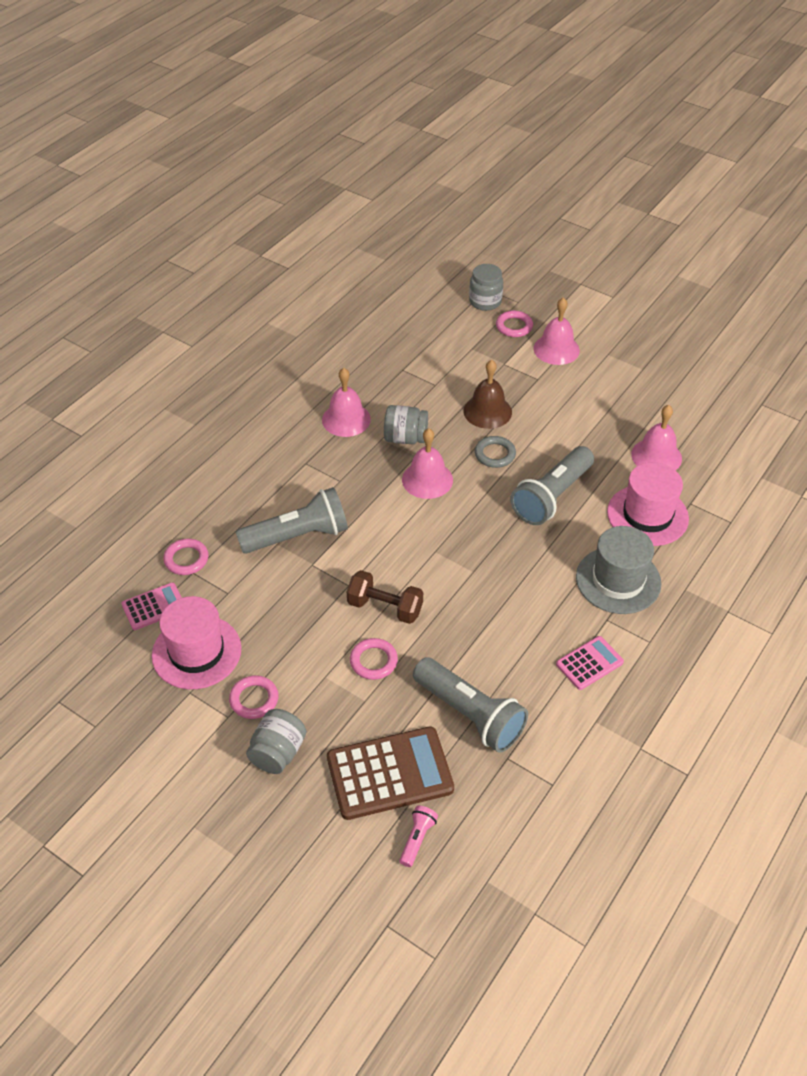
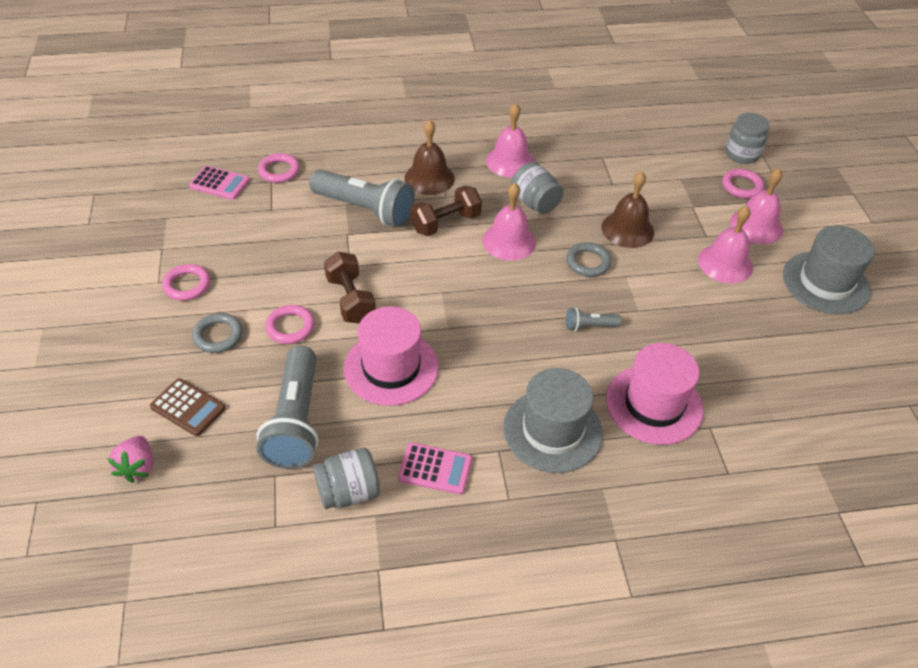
camera: 45 degrees right, 0 degrees up
(196, 652) = (201, 229): pink hat -> pink hat (391, 367)
(278, 752) = (149, 329): grey jar -> grey jar (349, 492)
(308, 476) = (429, 178): none -> brown bell
(334, 711) = (218, 336): none -> grey ring
(368, 500) = (446, 223): none -> brown dumbbell
(389, 773) = (188, 407): brown calculator -> brown calculator, size x0.55
(417, 839) = (137, 467): pink flashlight -> pink strawberry
(551, 497) = (589, 326): grey flashlight -> grey flashlight, size x0.45
(637, 359) = (825, 283): none -> grey hat
(656, 456) = (731, 367): pink bell -> pink bell (725, 263)

